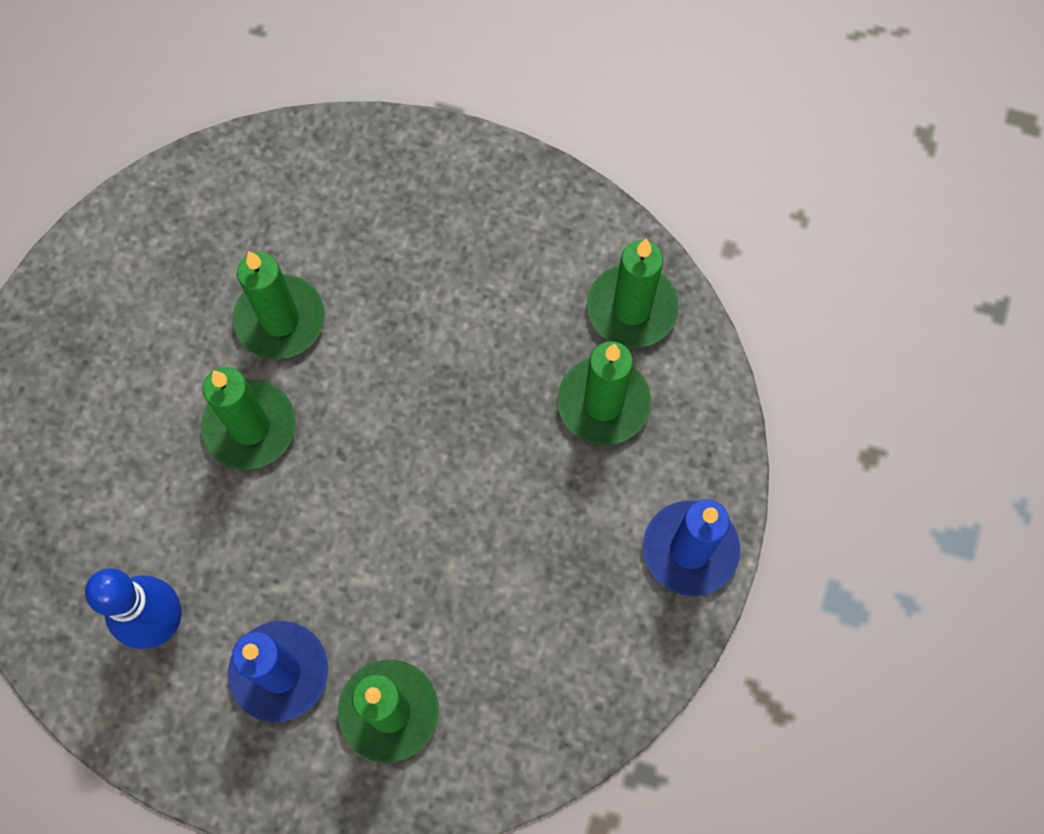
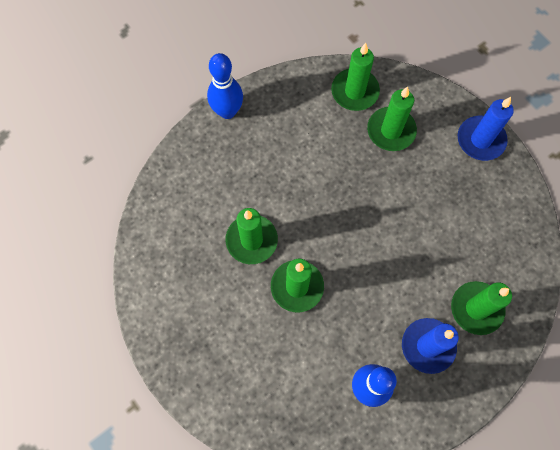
camera: 55 degrees left, 0 degrees up
(462, 155) = (227, 111): none -> blue bowling pin

